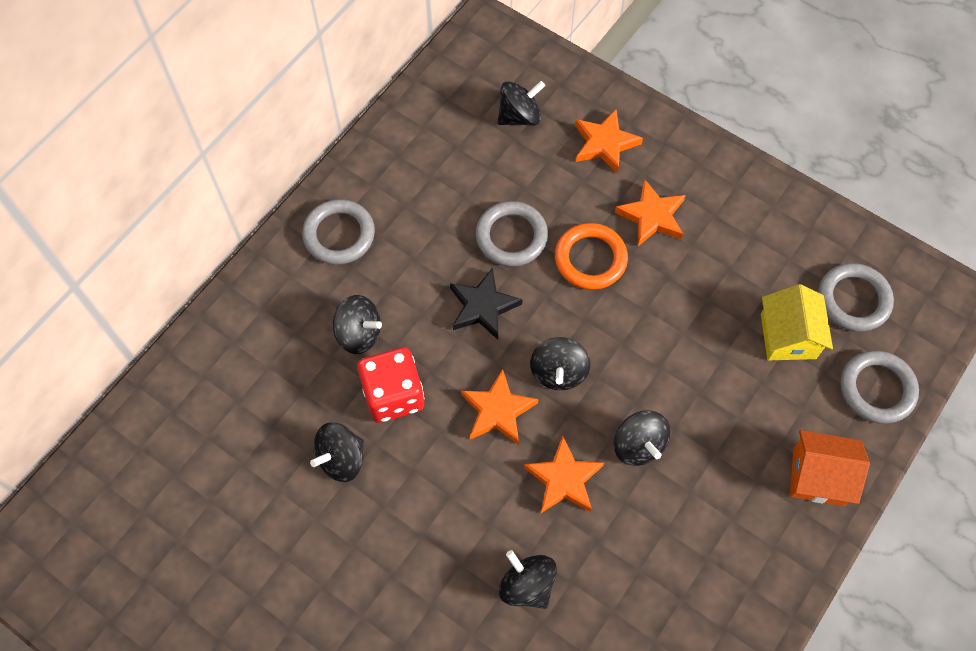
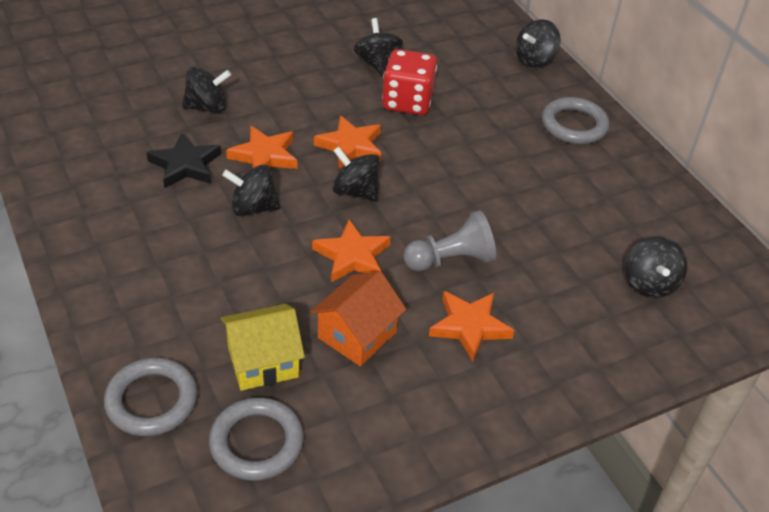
camera: 115 degrees right, 20 degrees down
(359, 334) = (473, 104): black spinning top -> black spinning top (534, 60)
(483, 306) = (450, 175): black star -> black star (185, 165)
(511, 236) = (509, 220): grey ring -> none
(590, 259) = (451, 260): orange ring -> grey pawn
(605, 144) = (581, 333): orange star -> orange star (352, 256)
(788, 336) = (263, 362): yellow house -> yellow house turned 45 degrees counterclockwise
(818, 476) = (119, 306): orange house -> orange house (357, 335)

